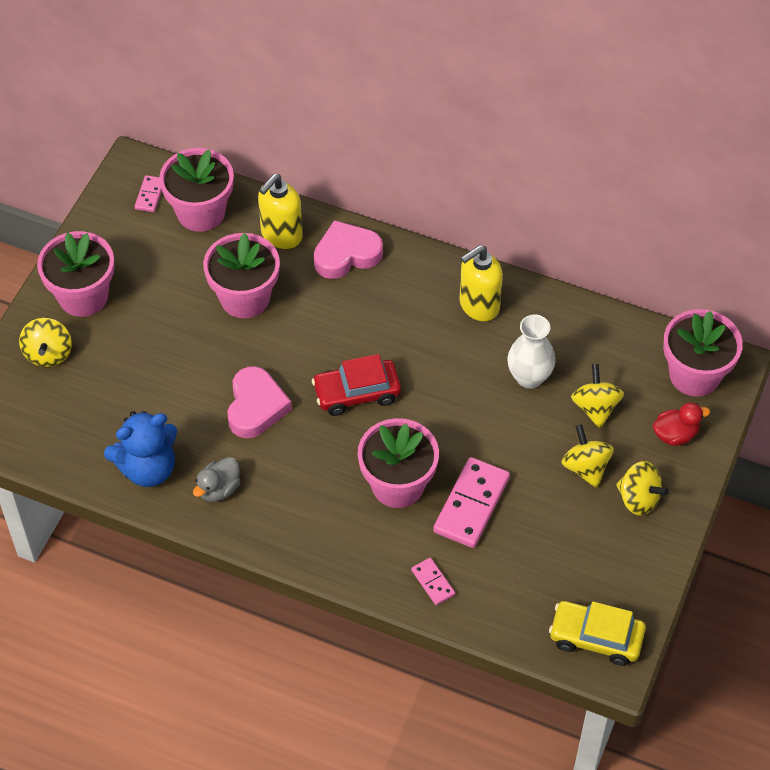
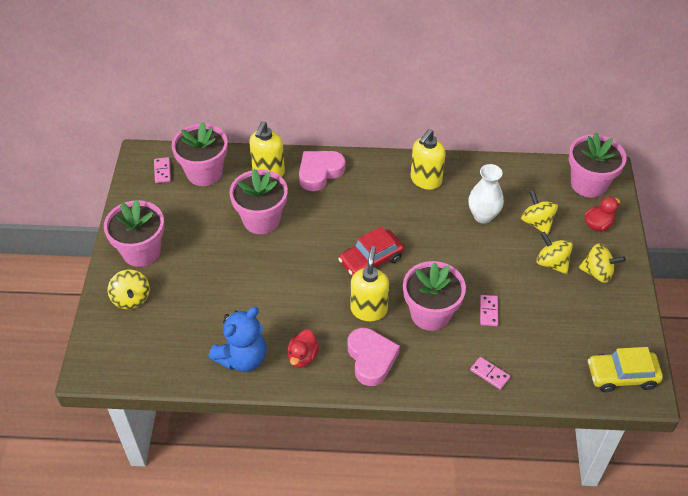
camera: 20 degrees left, 5 degrees down
(218, 489) = (302, 356): grey duck -> red duck
(256, 407) = (303, 290): pink heart -> pink heart (371, 359)
(324, 456) = (369, 309): none -> yellow soap dispenser
(471, 505) = (488, 311): pink domino -> pink domino, size x0.51

